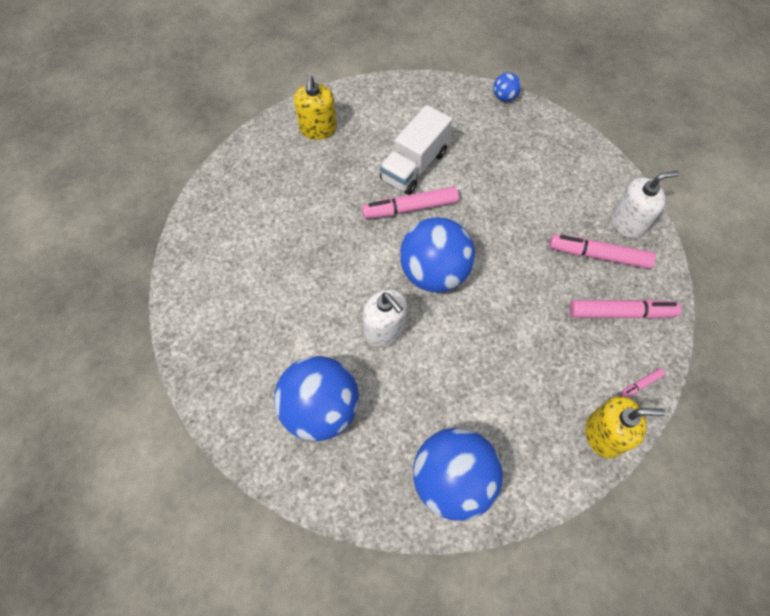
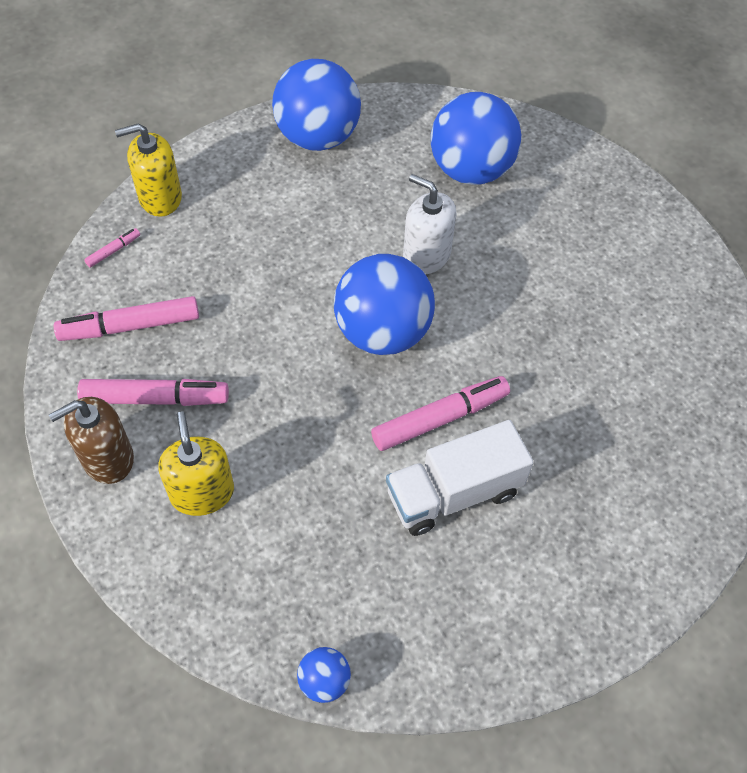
camera: 165 degrees right, 5 degrees down
(318, 129) = (635, 532): yellow soap dispenser -> yellow soap dispenser (202, 492)
(414, 166) = (454, 493): white truck -> white truck turned 135 degrees counterclockwise
(627, 223) = (107, 458): white soap dispenser -> brown soap dispenser

